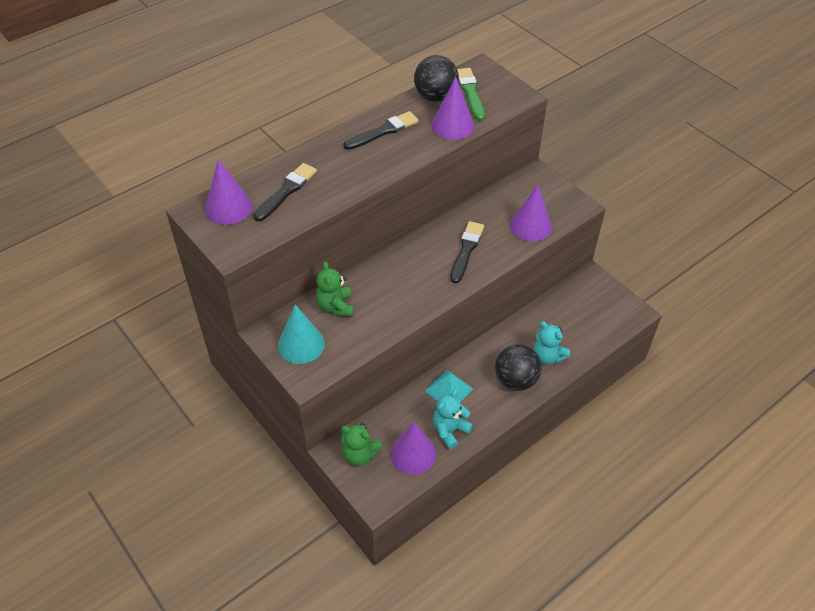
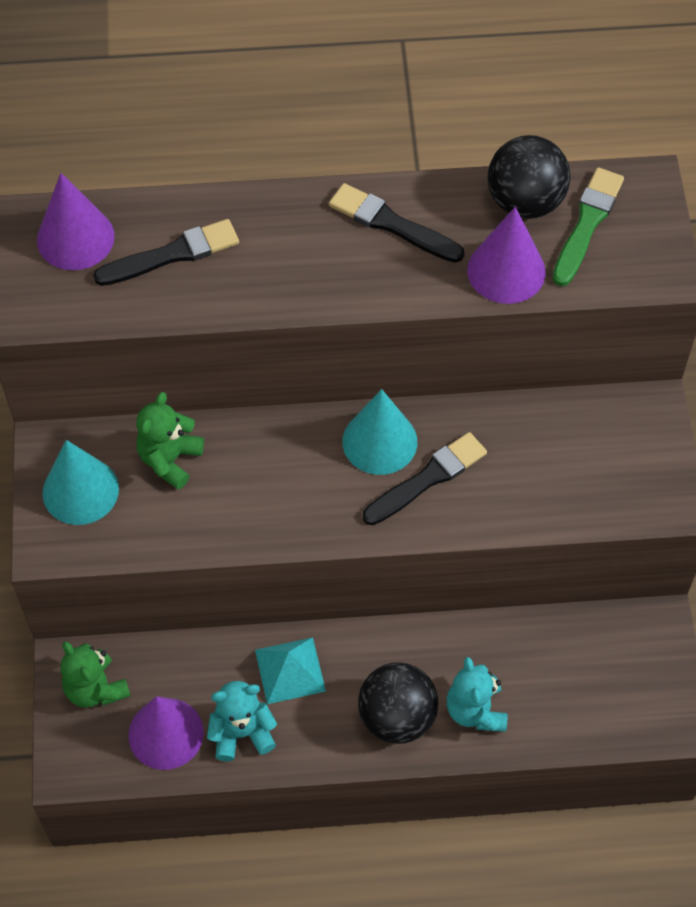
camera: 35 degrees right, 10 degrees up
(383, 131) = (392, 224): black brush -> black brush turned 150 degrees counterclockwise
(430, 247) = (379, 441): none -> turquoise cone
(530, 226) = (561, 494): purple cone -> none

